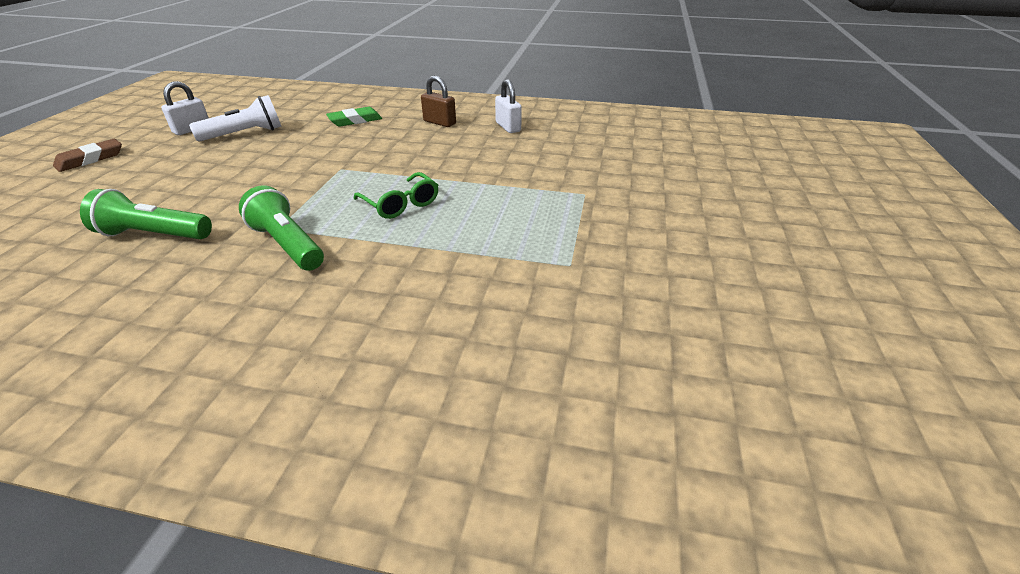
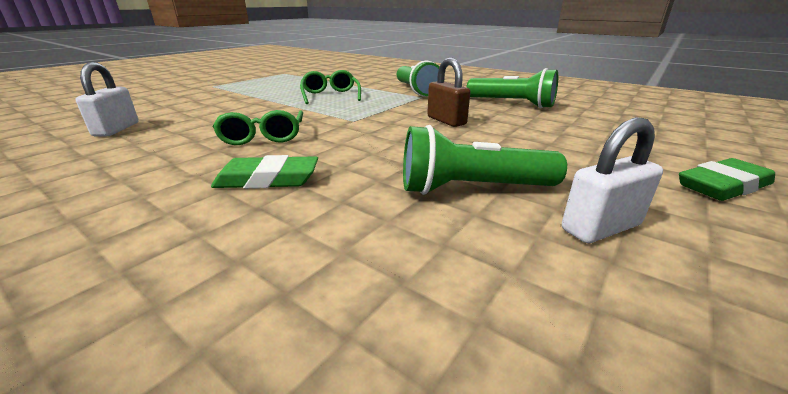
camera: 155 degrees left, 10 degrees down
(90, 159) = (723, 186): brown eraser -> green eraser
(245, 134) = (472, 189): white flashlight -> green flashlight
(395, 140) = (263, 136): none -> green glasses
(439, 122) = (165, 150): brown padlock -> brown padlock (446, 121)

